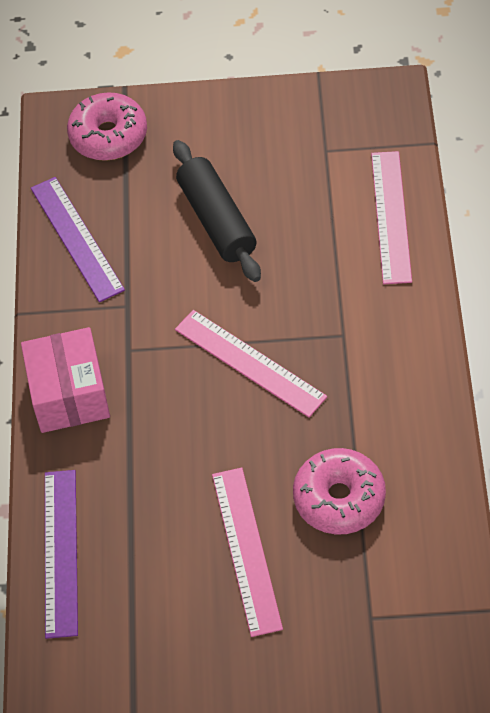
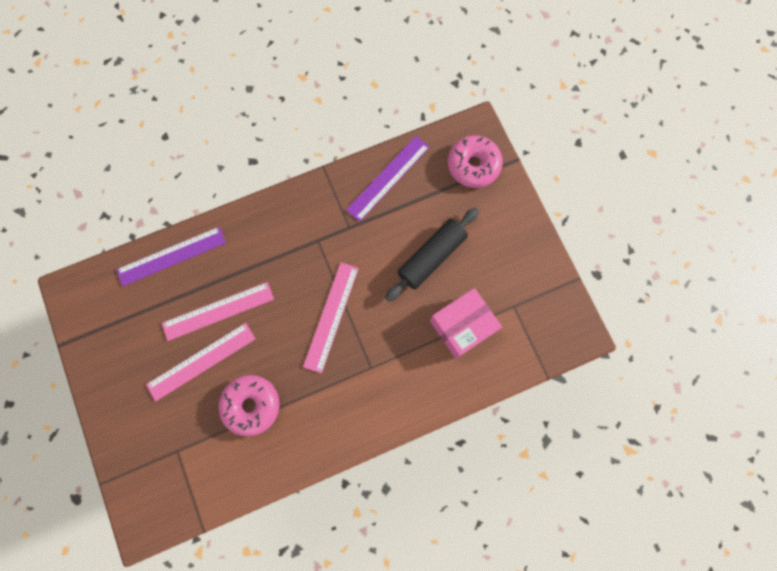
camera: 65 degrees right, 20 degrees up
(69, 394) = (276, 219): pink box -> pink box (462, 326)
(390, 216) = (474, 368): pink ruler -> pink ruler (218, 311)

